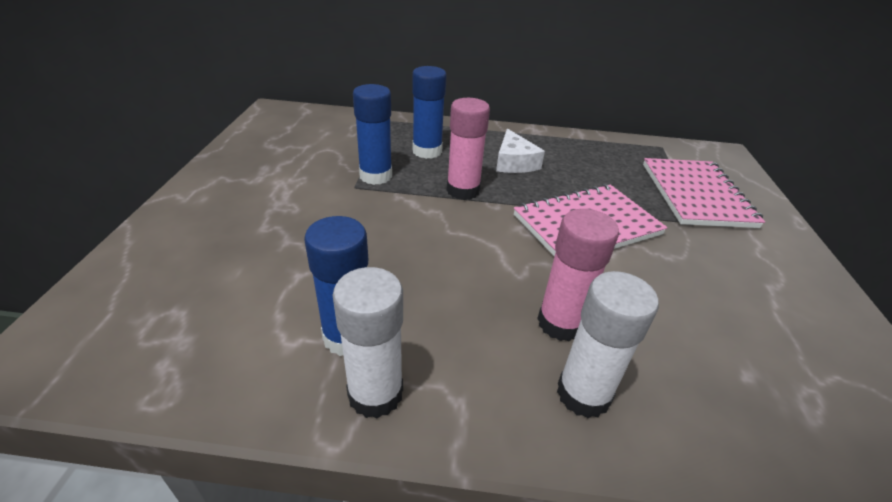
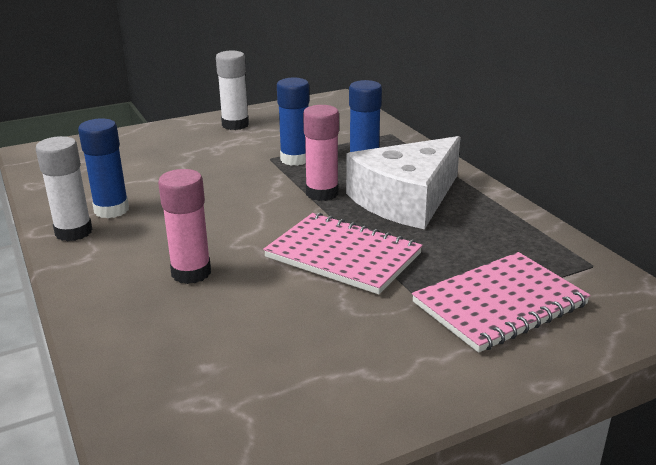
camera: 60 degrees right, 10 degrees down
(514, 162) = (406, 199): white cheese -> white cheese, size x2.04
(583, 394) = (125, 296): white glue stick -> white glue stick (235, 125)

